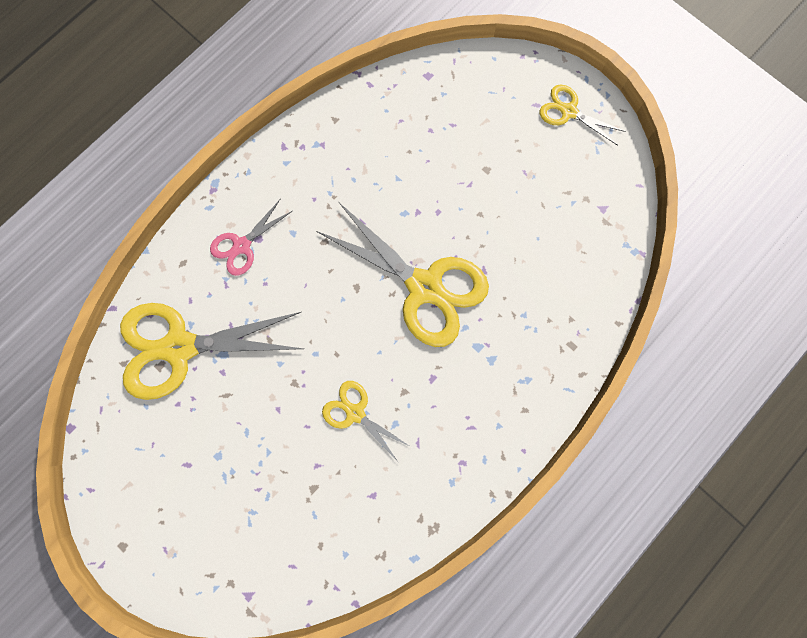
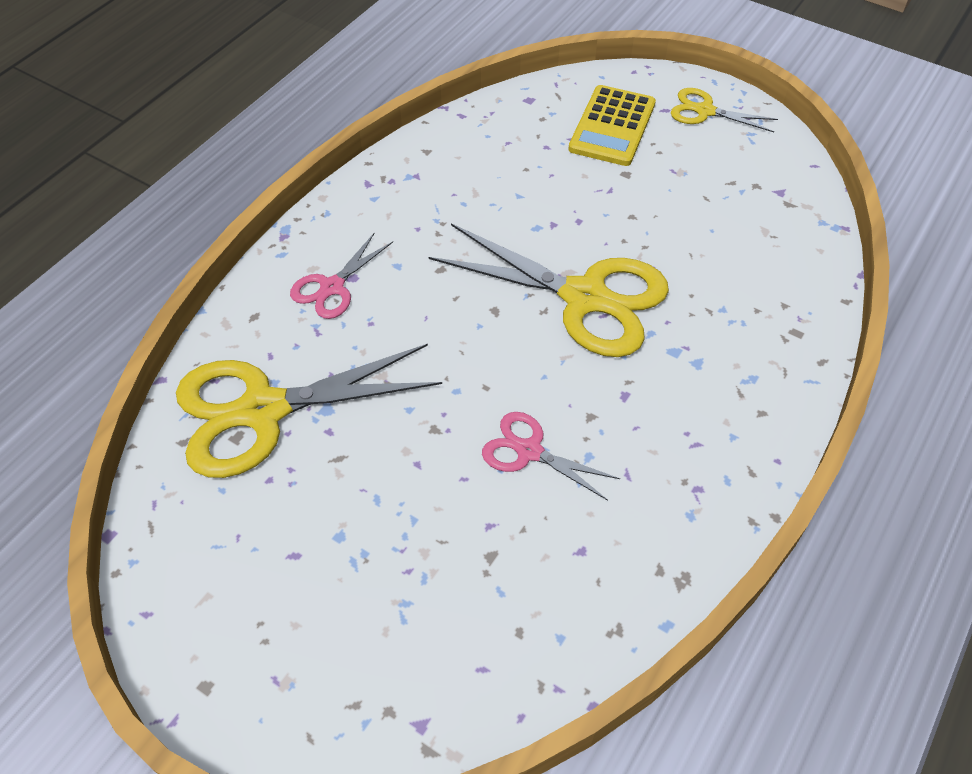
camera: 10 degrees left, 25 degrees down
(355, 413) = (529, 451): yellow scissors -> pink scissors
(488, 116) = (612, 126): none -> yellow calculator

